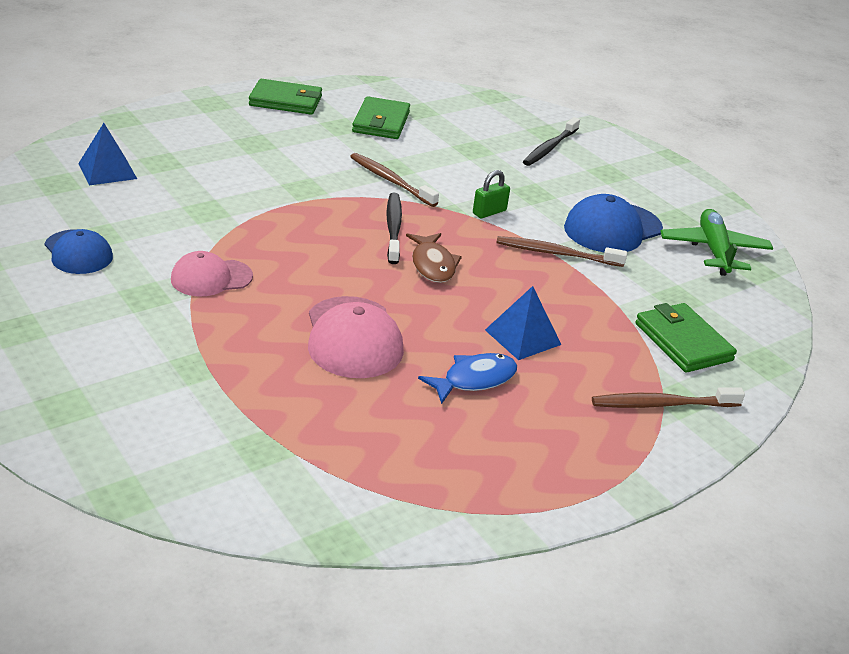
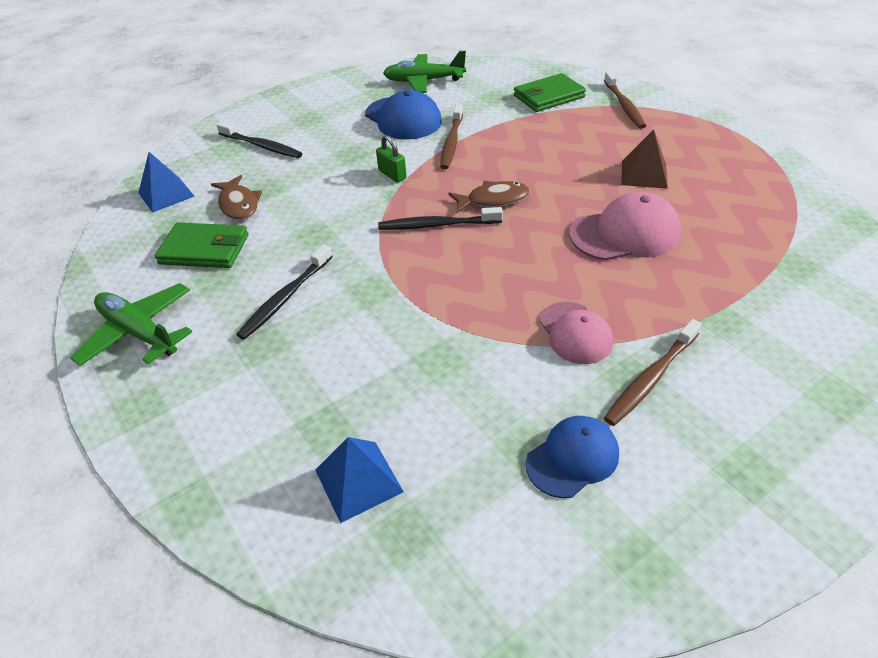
camera: 85 degrees left, 10 degrees up
(286, 101) = (139, 332): green wallet -> green plane
(307, 153) = (285, 298): none -> black toothbrush
(390, 180) = (343, 233): brown toothbrush -> brown toothbrush (650, 378)
(445, 136) = (239, 205): none -> brown fish
(474, 380) = (644, 174): blue fish -> brown pyramid
(522, 337) = (577, 155): blue pyramid -> blue pyramid (166, 194)

